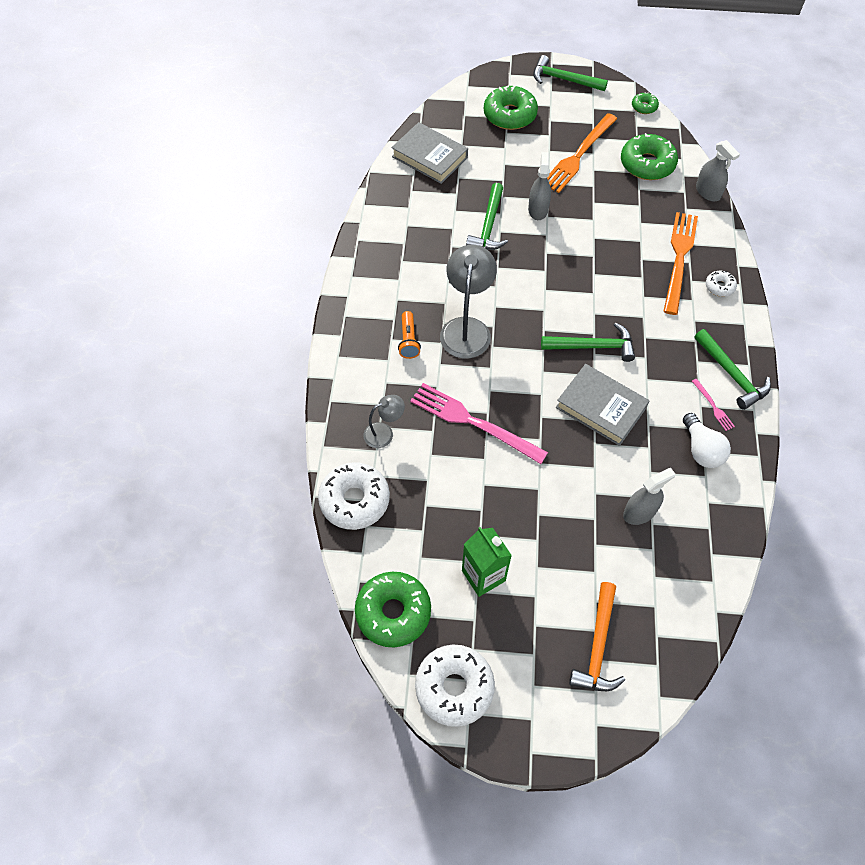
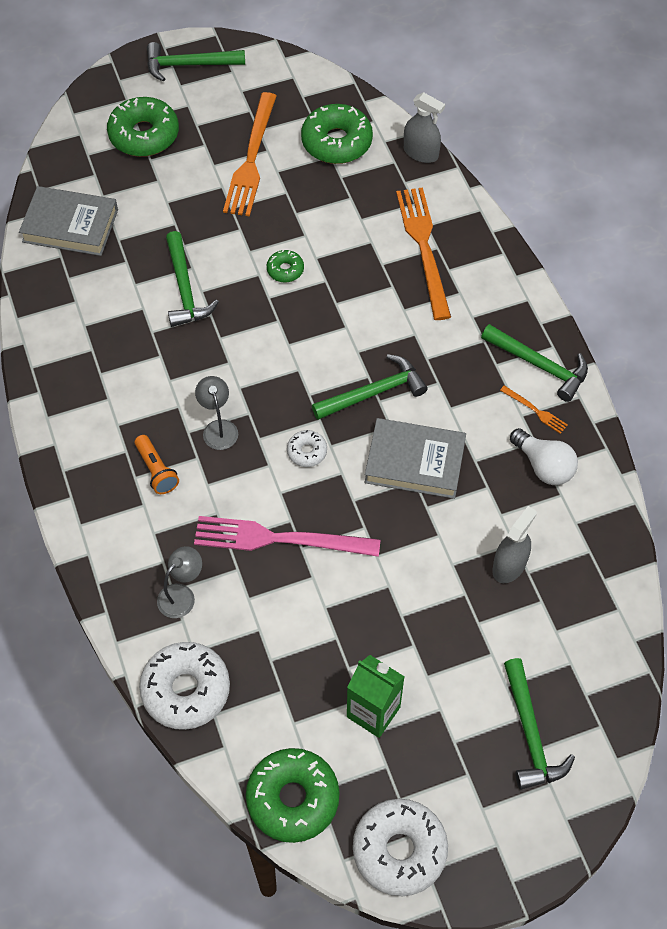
camera: 25 degrees left, 0 degrees up
(466, 328) = (218, 428): grey lamp -> grey lamp, size x0.54
(538, 210) = (234, 247): grey spray bottle -> none
(597, 646) = (530, 734): orange hammer -> green hammer
(644, 107) = (301, 69): green donut -> green donut (285, 270)
(713, 406) = (535, 410): pink fork -> orange fork
(719, 287) = (482, 265): white donut -> white donut (307, 452)

